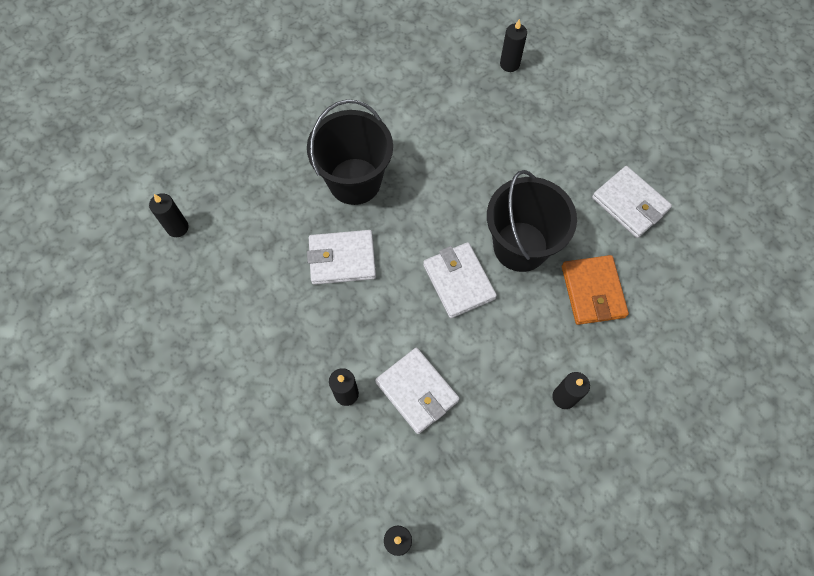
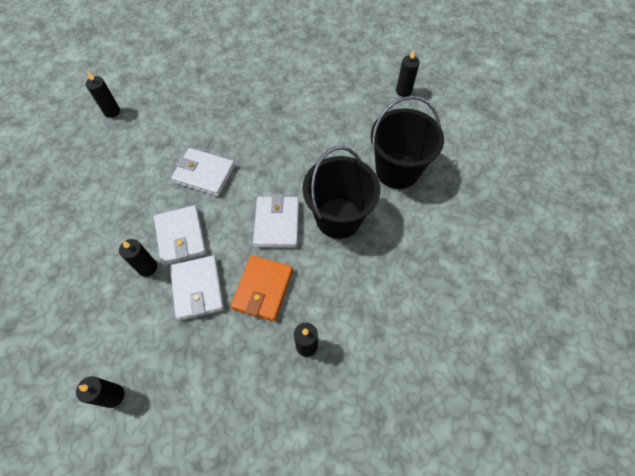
camera: 25 degrees right, 5 degrees down
(354, 181) = (245, 127): black bucket -> black bucket (397, 170)
(592, 291) = (376, 275): orange wallet -> orange wallet (263, 289)
(630, 204) = (443, 222): white wallet -> white wallet (181, 237)

